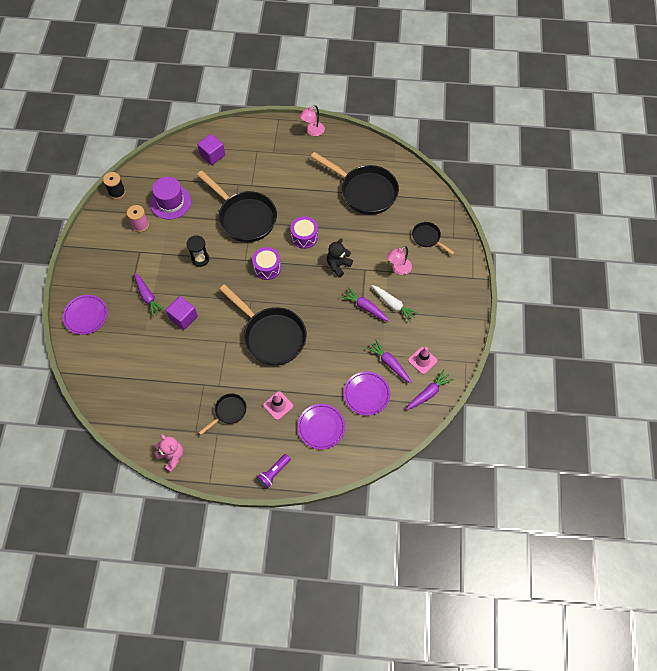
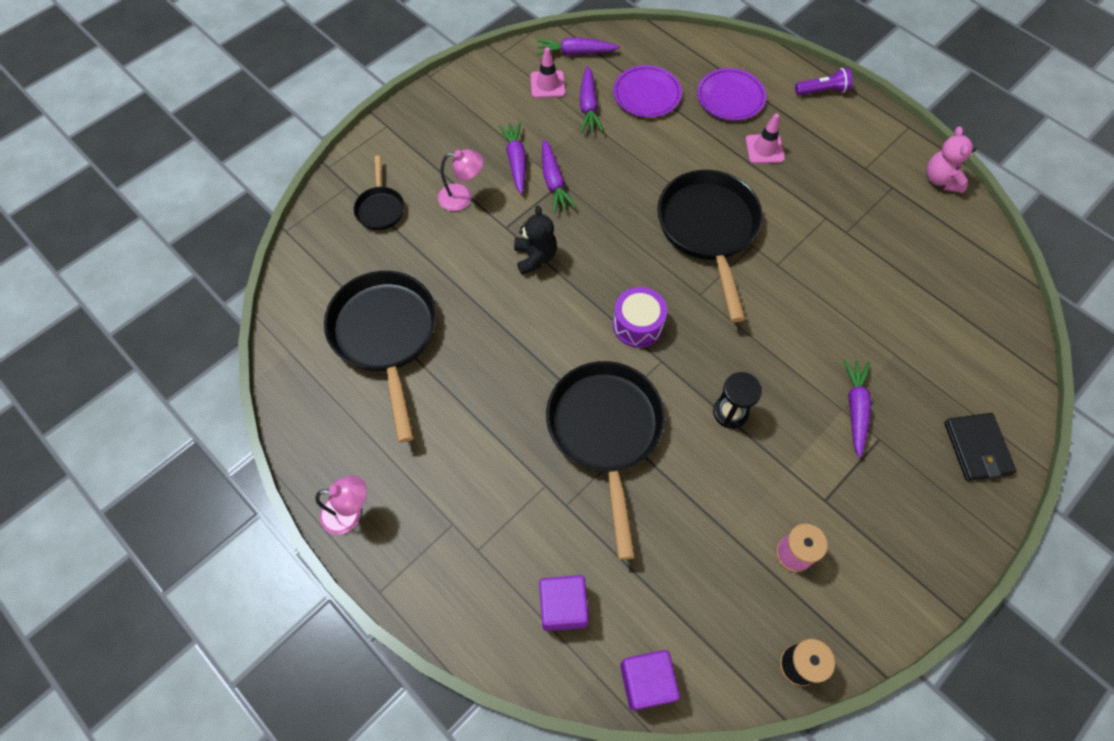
camera: 140 degrees left, 0 degrees up
(86, 316) = (977, 448): purple plate -> black wallet
(170, 202) = (710, 561): purple hat -> none
(183, 318) = (818, 338): purple cube -> purple cube (646, 682)
(228, 412) = (834, 181): black pan -> none
(304, 237) = (543, 332): purple drum -> none
(338, 265) = (535, 257): black teddy bear -> black teddy bear turned 90 degrees counterclockwise
(393, 305) = (516, 161): white carrot -> purple carrot

